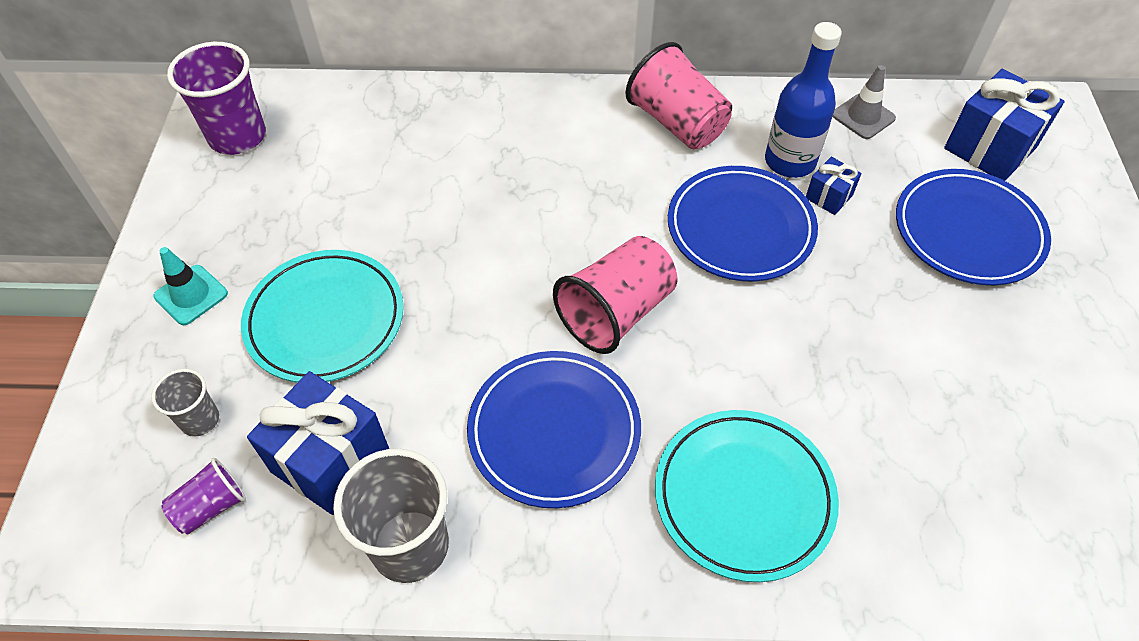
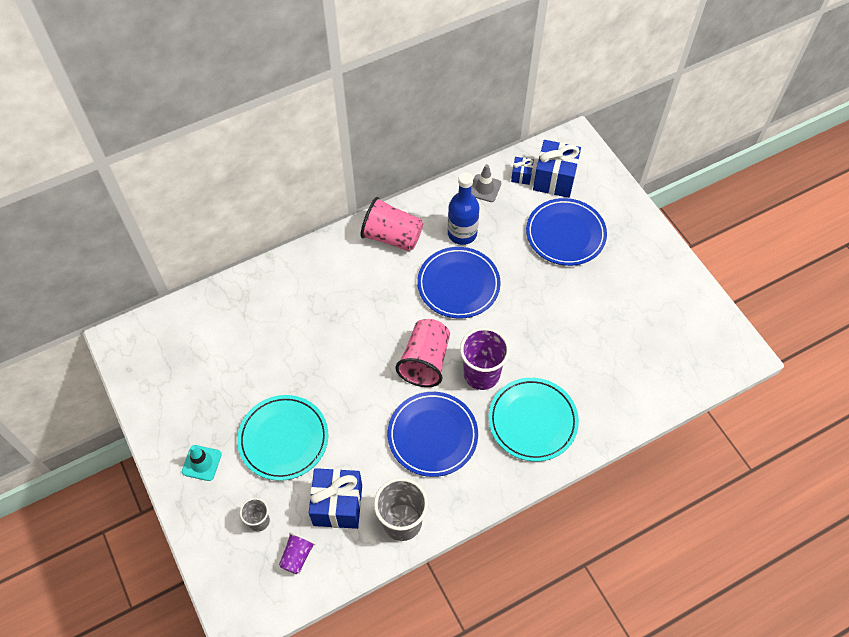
camera: 30 degrees left, 5 degrees up
(237, 137) = (153, 361): purple cup -> purple cup (481, 374)
(829, 196) = (491, 246): blue gift -> blue gift (521, 176)

